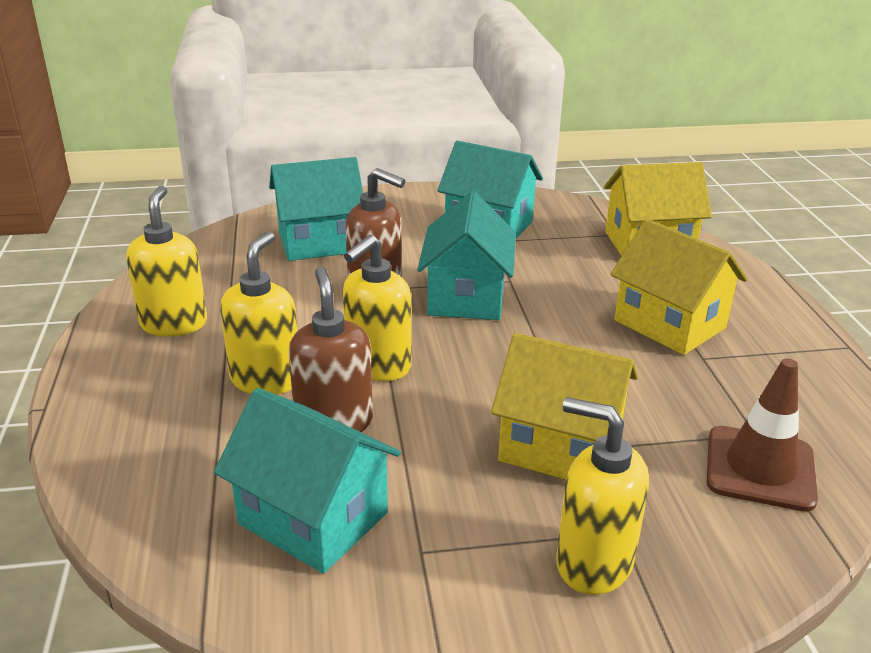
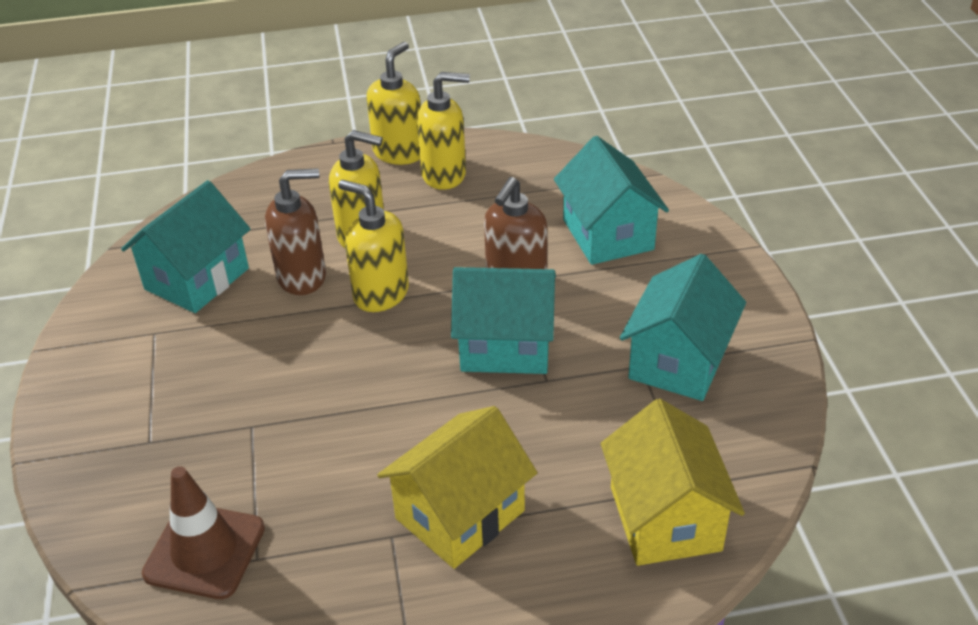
camera: 90 degrees right, 10 degrees up
(560, 447) = (255, 410): yellow house -> none
(593, 563) = (120, 423): yellow soap dispenser -> yellow soap dispenser (399, 153)

